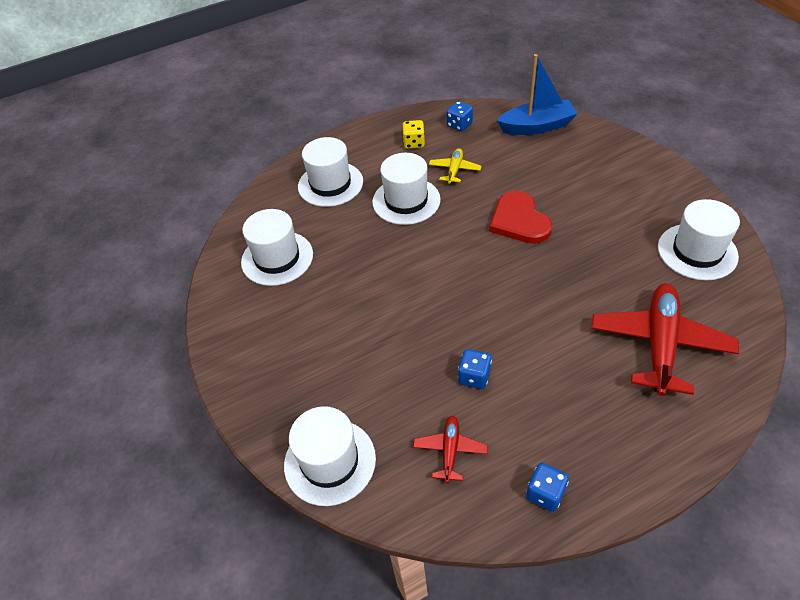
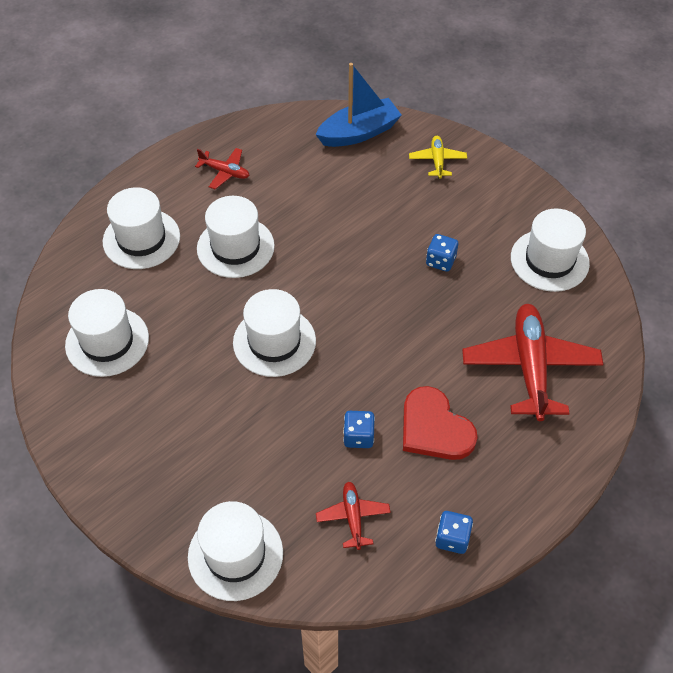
camera: 20 degrees left, 5 degrees up
(414, 143) = (225, 172): yellow dice -> red plane
(418, 281) = (274, 342): none -> white hat
(454, 170) = (280, 201): yellow plane -> yellow plane (437, 161)
(459, 125) = (271, 141): blue dice -> blue dice (440, 261)
(519, 221) = (365, 253): red heart -> red heart (434, 428)

